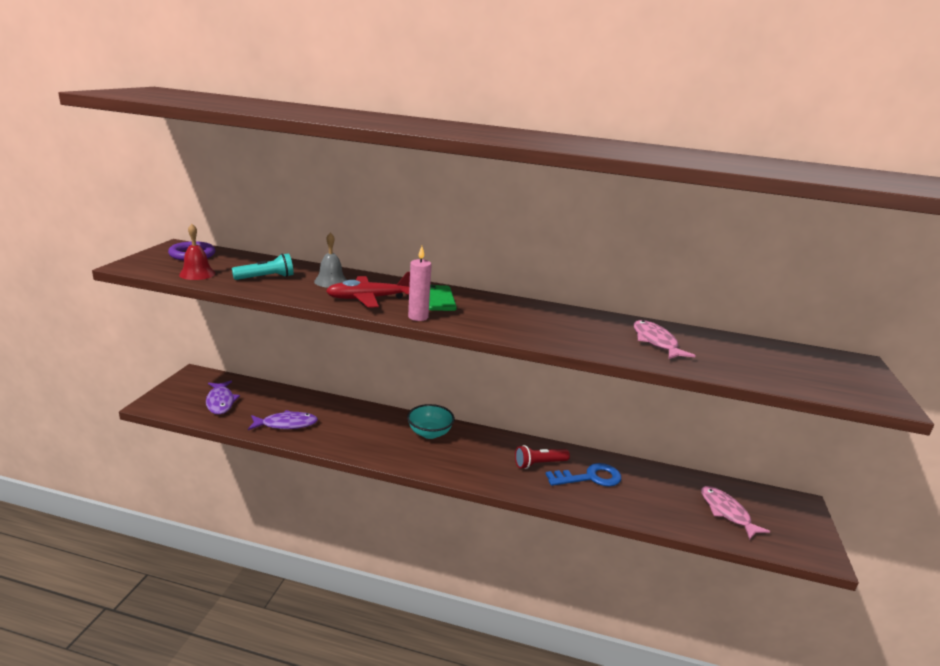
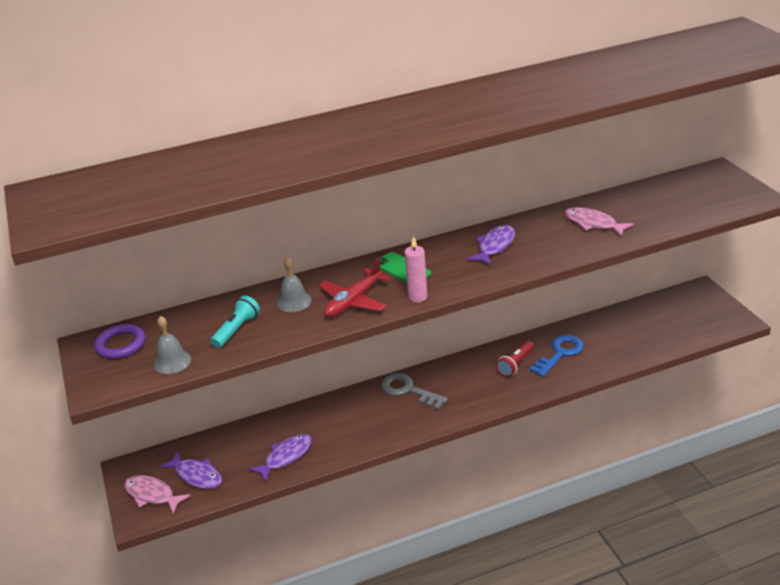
camera: 30 degrees left, 10 degrees up
(197, 274) = (172, 361): red bell -> grey bell
(429, 433) = (408, 390): turquoise bowl -> grey key
(538, 318) = (494, 246): none -> purple fish
(726, 512) = (665, 325): pink fish -> pink fish (152, 495)

